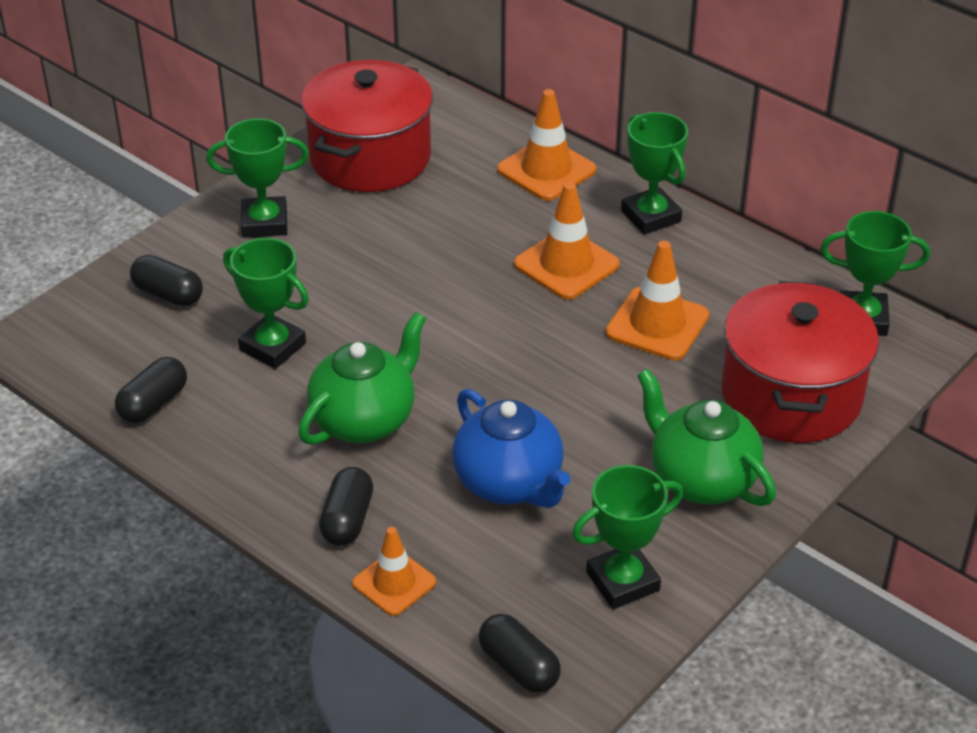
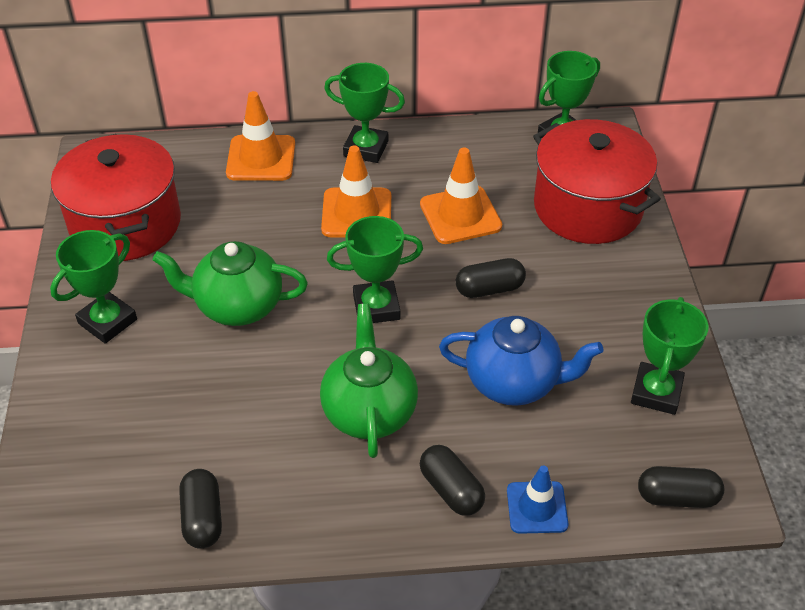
camera: 45 degrees left, 5 degrees up
(168, 294) = (102, 426): black capsule -> black capsule (489, 289)
(272, 347) = (236, 408): green trophy -> green trophy (376, 307)
(394, 583) = (537, 507): orange traffic cone -> blue traffic cone
(701, 479) = (611, 294): green teapot -> green teapot (237, 306)

